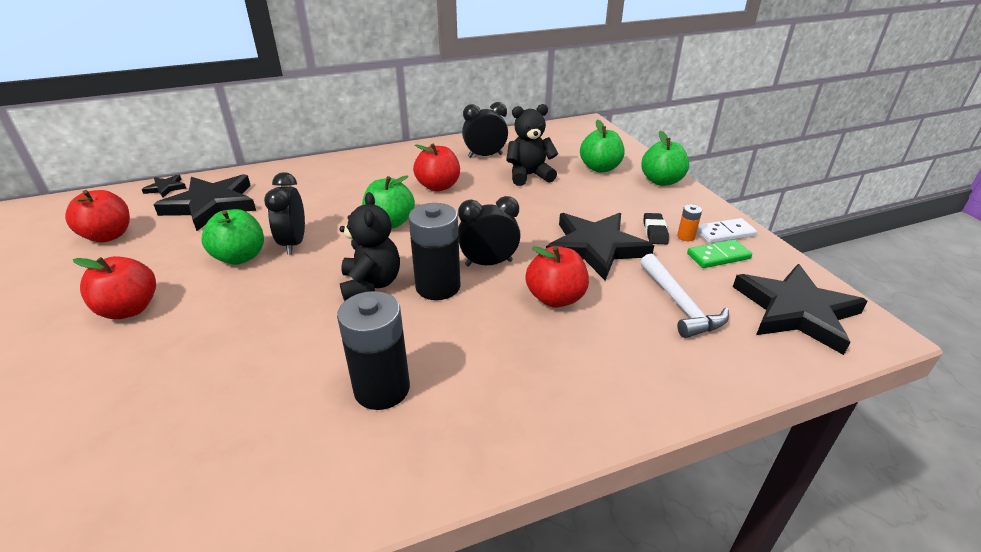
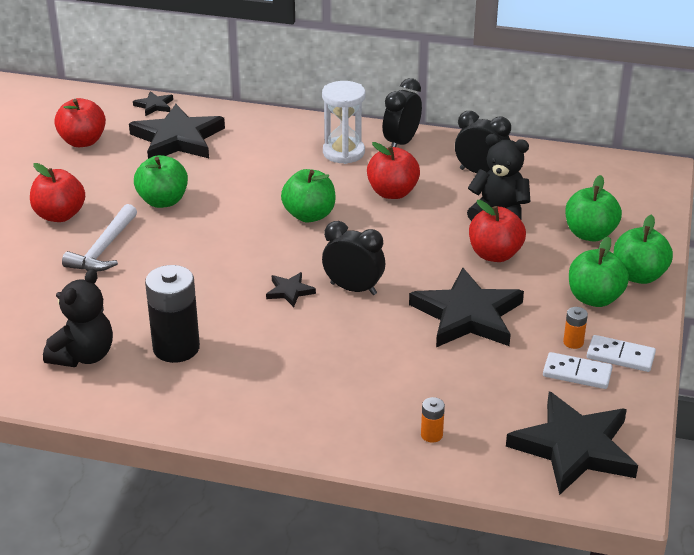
camera: 35 degrees right, 0 degrees up
(293, 243) = (212, 204): black clock -> black clock (401, 143)
(370, 173) = (343, 152): none -> white hourglass
(371, 284) = (240, 267): black teddy bear -> black teddy bear (83, 356)
(438, 286) = (289, 291): black battery -> black star
(555, 298) = (374, 342): red apple -> red apple (495, 254)
(655, 232) = (548, 325): black eraser -> none
(657, 204) = (594, 298): none -> green apple
(679, 304) = (475, 394): white hammer -> white hammer (104, 249)
(696, 355) = (431, 435): none -> orange battery
(718, 256) = (577, 373): green domino -> white domino

